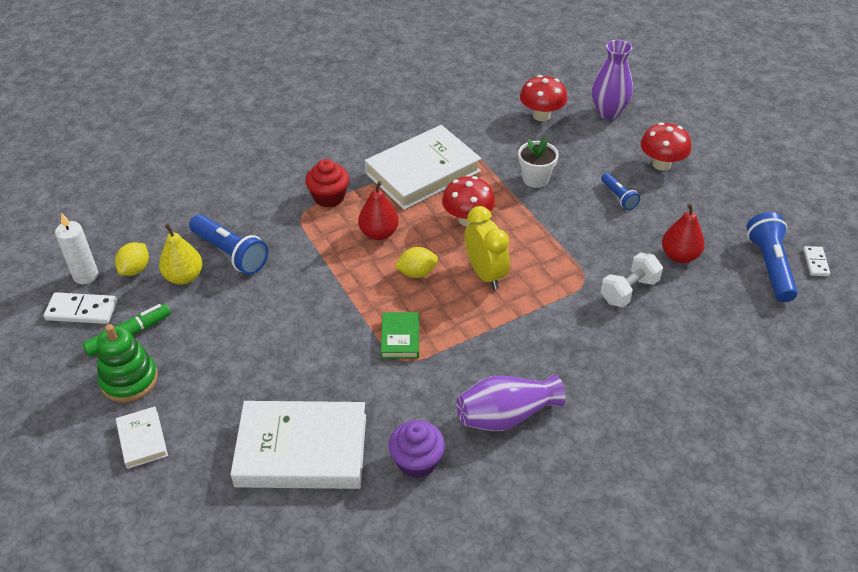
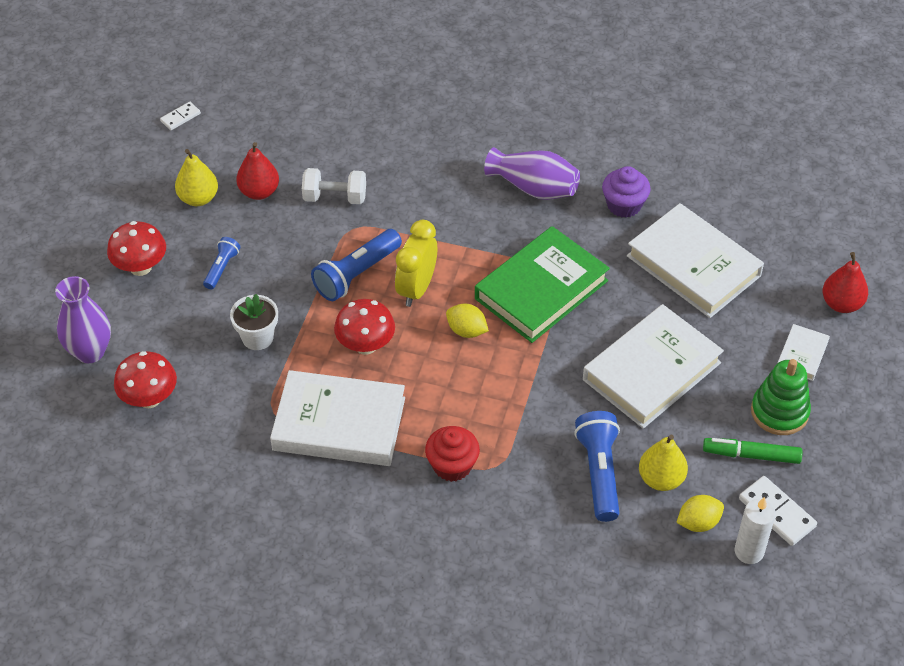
camera: 135 degrees left, 5 degrees up
(256, 340) = (652, 371): none -> white book
(379, 233) = (453, 391): red pear -> red pear (841, 304)
(400, 338) = (541, 290): green book -> green book, size x2.15
(705, 223) = (198, 198): none -> yellow pear
(770, 266) = (213, 138): blue flashlight -> blue flashlight (356, 274)

